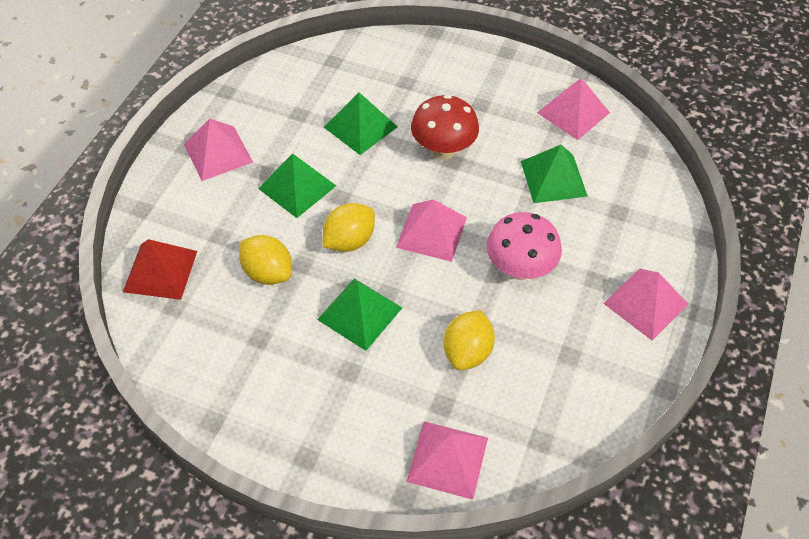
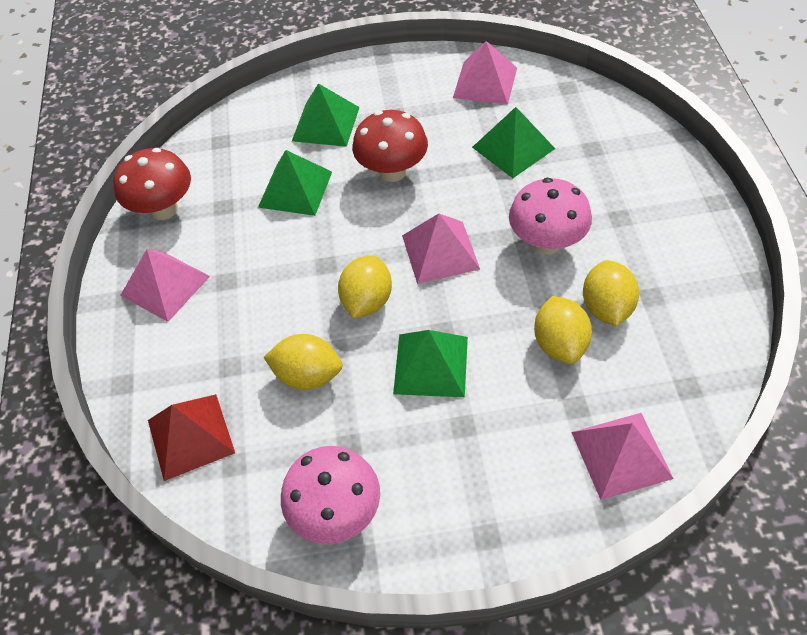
camera: 25 degrees left, 0 degrees up
(217, 380) = (336, 513): none -> pink mushroom
(256, 94) = (164, 209): none -> red mushroom
(297, 187) = (274, 277): green pyramid -> green pyramid (325, 124)
(526, 344) = (607, 308): none -> yellow lemon
(645, 303) = (678, 215): pink pyramid -> none

